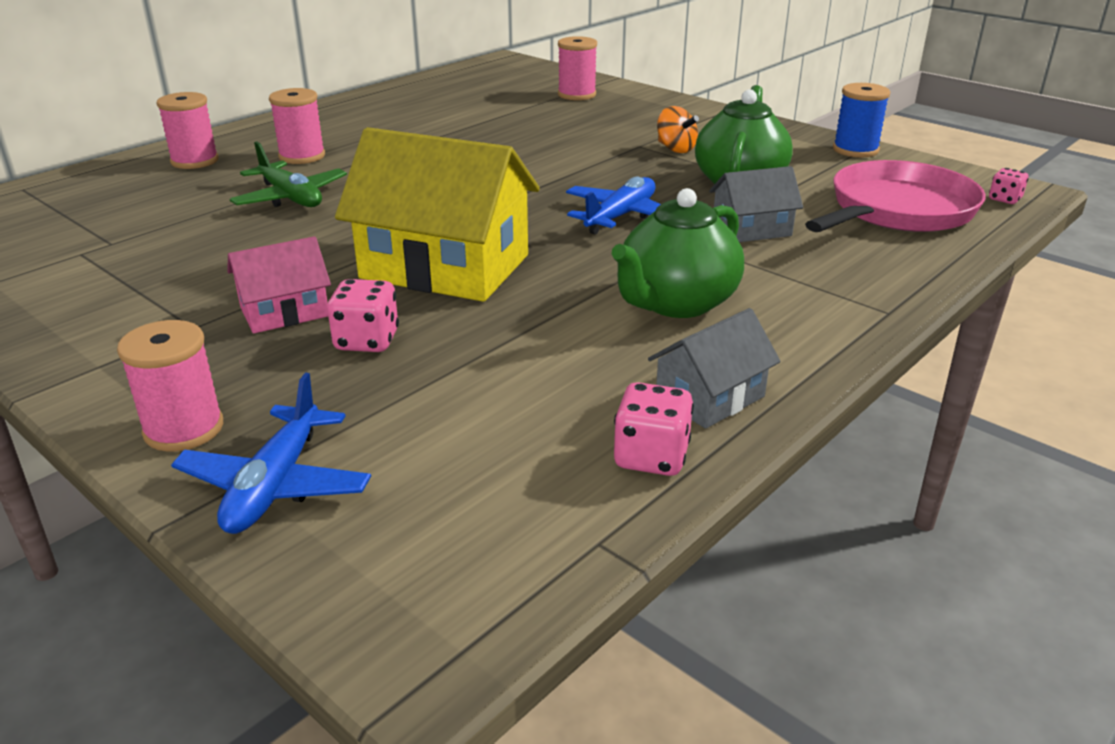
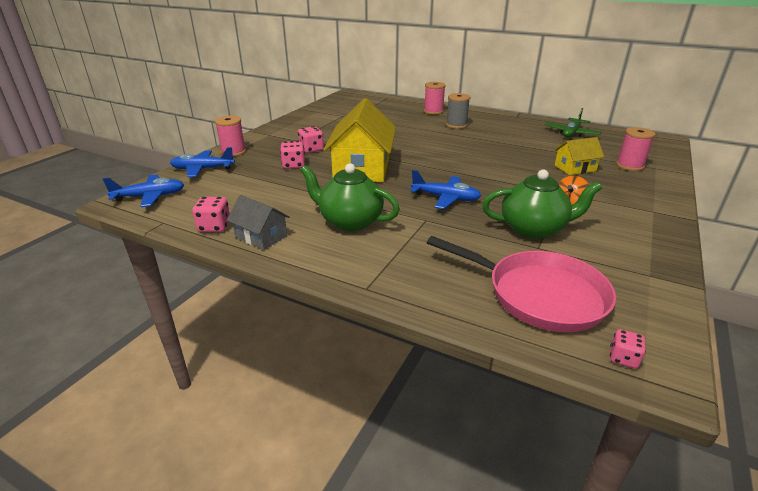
camera: 75 degrees right, 0 degrees up
(284, 312) = (311, 149): pink house -> pink dice
(290, 197) = (411, 132): green plane -> green plane (571, 133)
(302, 156) = (456, 125): pink spool -> grey spool
(418, 583) = (150, 197): none -> blue plane
(564, 121) = (575, 168): none -> yellow house
(751, 229) = (458, 237): grey house -> none
(855, 150) = (658, 275): blue spool -> none

